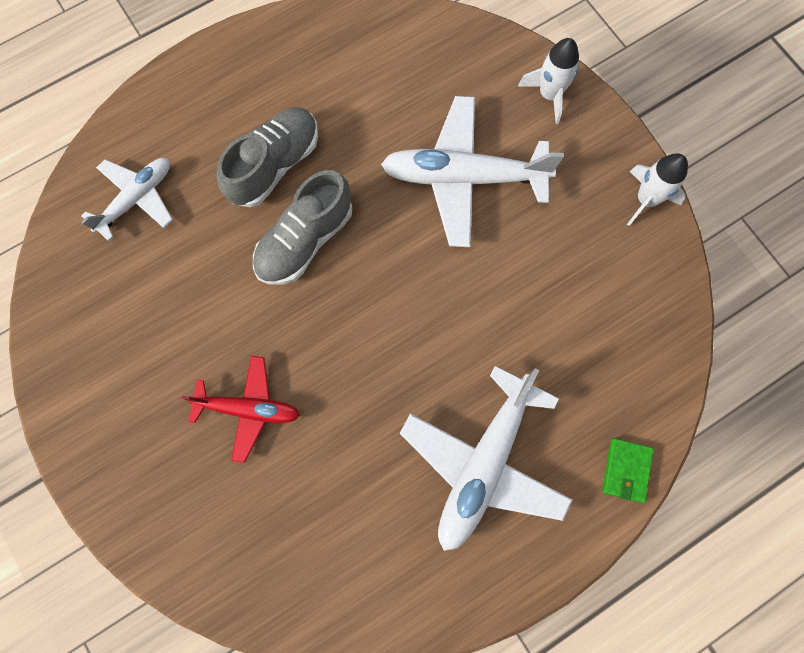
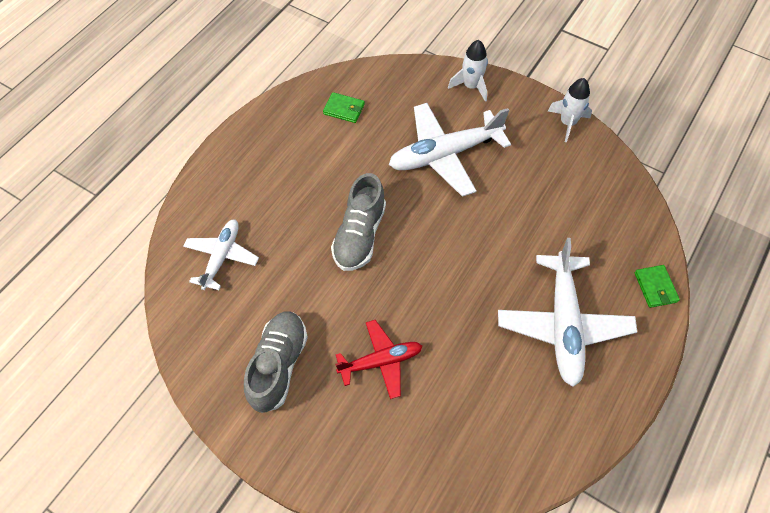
camera: 25 degrees left, 15 degrees down
(274, 165) = (311, 196): grey shoe -> grey shoe (278, 365)
(372, 62) = (344, 109): none -> green wallet

